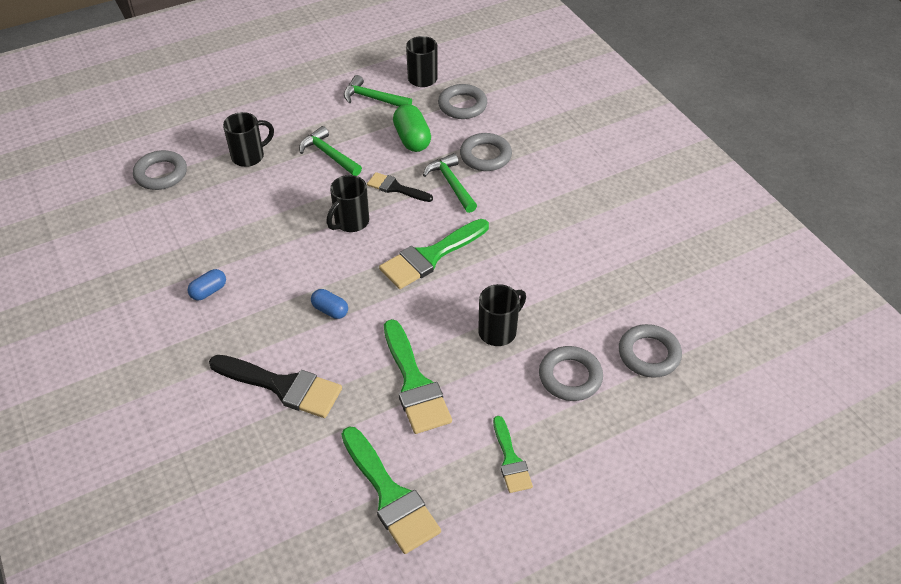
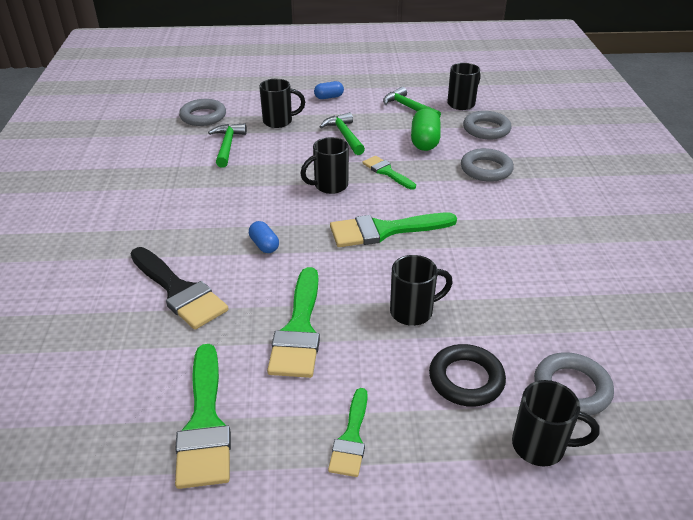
camera: 25 degrees right, 10 degrees down
(209, 291) = (175, 201): blue capsule -> blue capsule (329, 97)
(396, 188) = (387, 172): black brush -> green brush
(451, 184) = (440, 181): green hammer -> green hammer (227, 145)
(570, 377) = (466, 379): grey ring -> black ring
(647, 410) = (540, 446): none -> black mug

